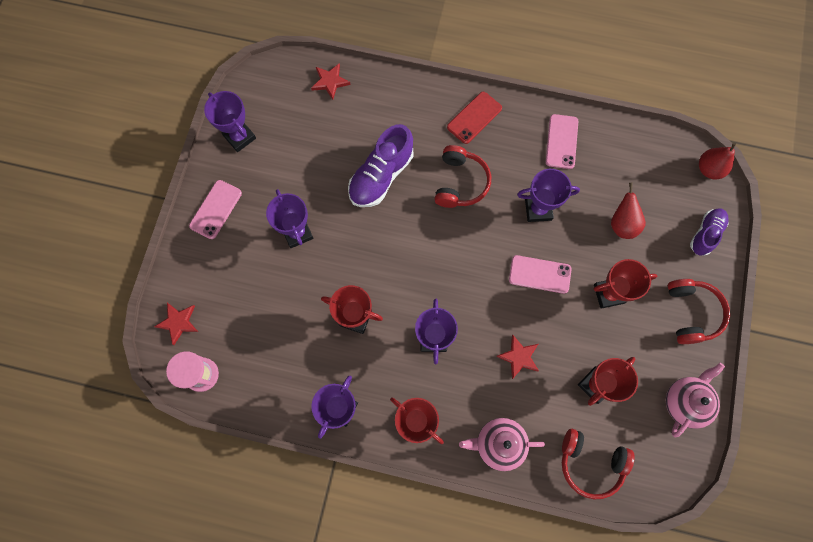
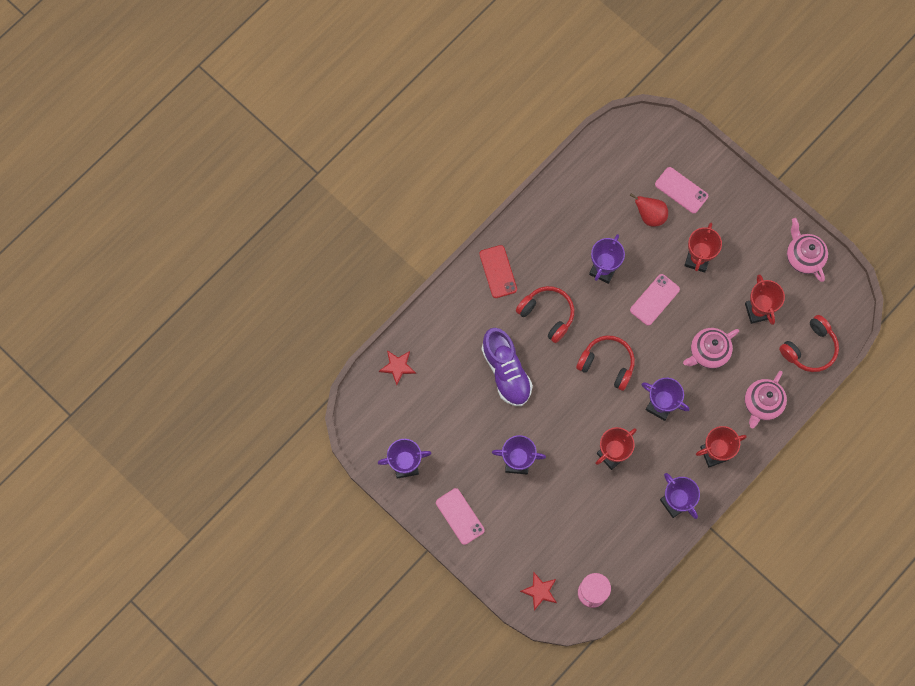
camera: 60 degrees left, 0 degrees up
(519, 357) = (708, 352): red star -> pink teapot
(561, 141) = (557, 218): pink phone -> pink phone (681, 190)
(691, 313) = (744, 210): red headphones -> red headphones (607, 364)
(705, 234) = (692, 161): purple shoe -> none
(709, 169) = (643, 125): red pear -> none

